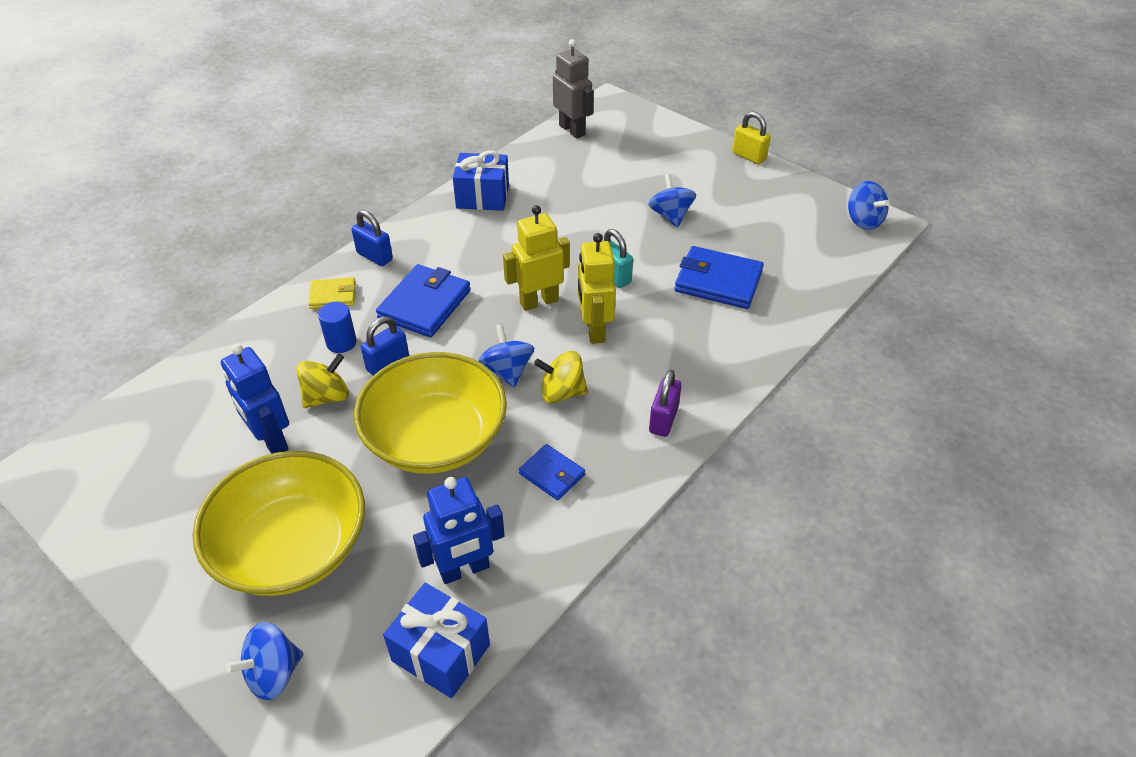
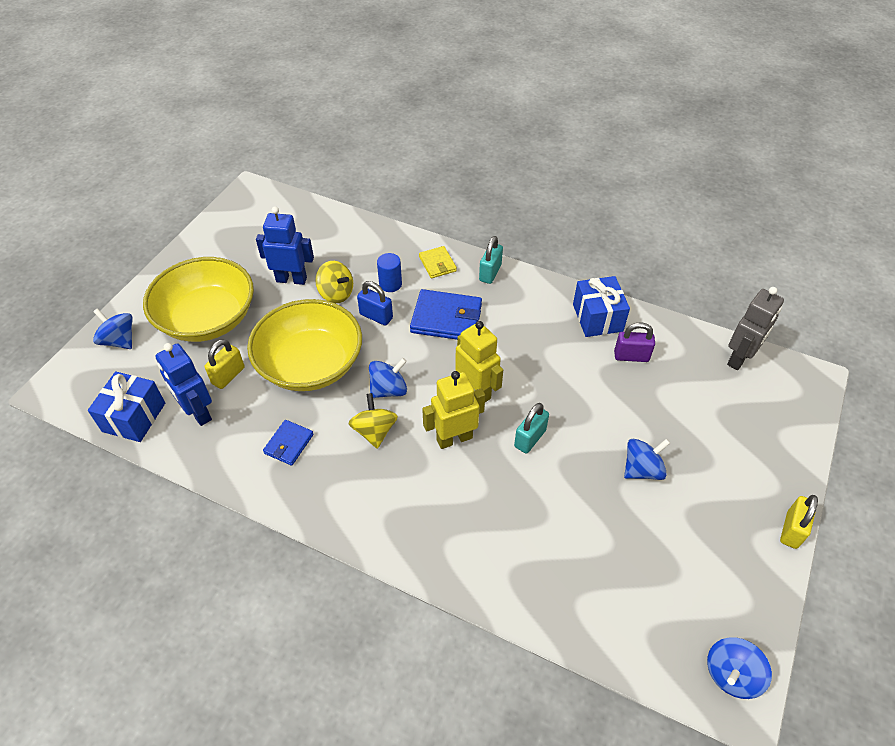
camera: 75 degrees right, 5 degrees up
(271, 440) = (291, 279): blue robot -> blue robot turned 60 degrees clockwise
(375, 256) = (490, 273): blue padlock -> turquoise padlock
(414, 529) = (228, 375): none -> yellow padlock
(663, 420) = (361, 511): purple padlock -> purple padlock (631, 356)
(718, 281) = (557, 528): blue wallet -> none

